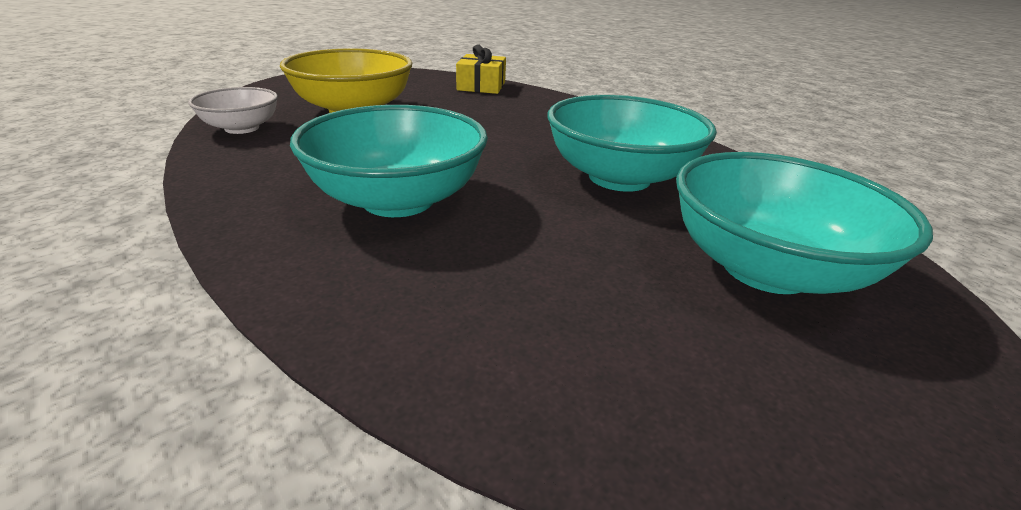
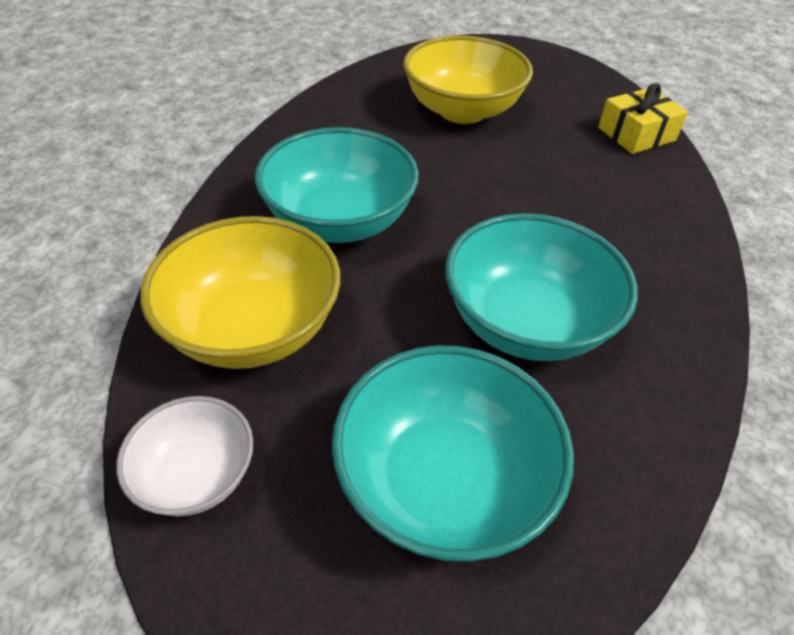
camera: 55 degrees right, 15 degrees up
(242, 128) = (363, 91): white bowl -> white bowl (196, 475)
(486, 301) = (253, 328): none -> yellow bowl

